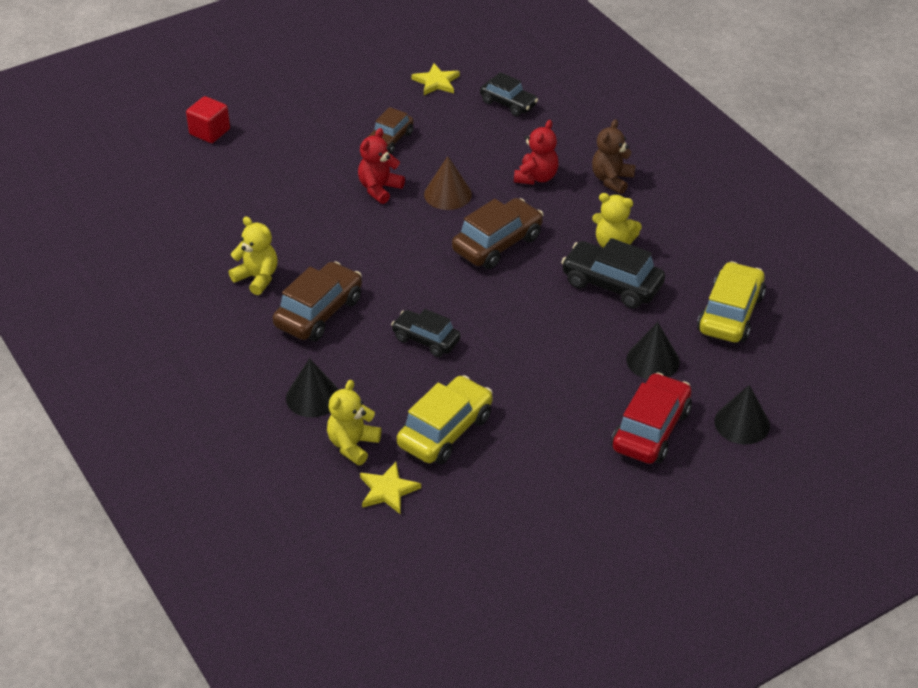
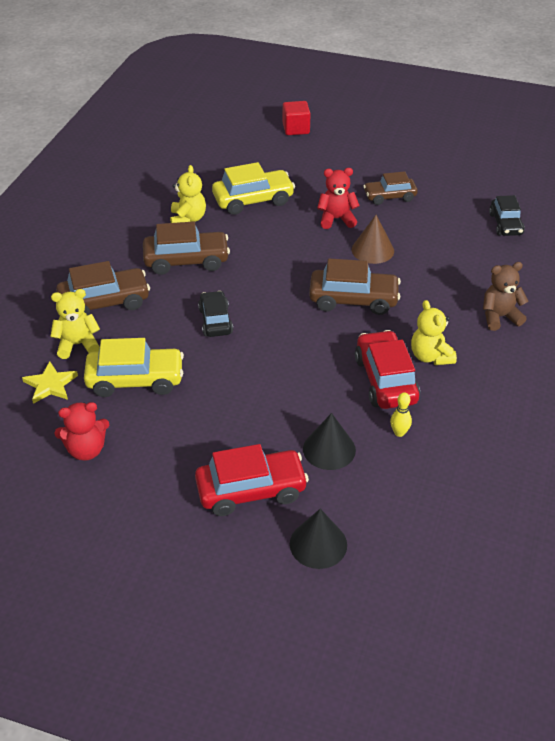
camera: 50 degrees right, 0 degrees up
(313, 397) = (105, 302): black cone -> brown car
(436, 82) = (477, 183): yellow star -> none
(536, 177) = (448, 279): red teddy bear -> red teddy bear (86, 450)
(612, 284) = (385, 380): black car -> red car
(676, 312) = (399, 433): none -> yellow bowling pin
(730, 314) = (437, 466): yellow car -> yellow car (253, 200)

